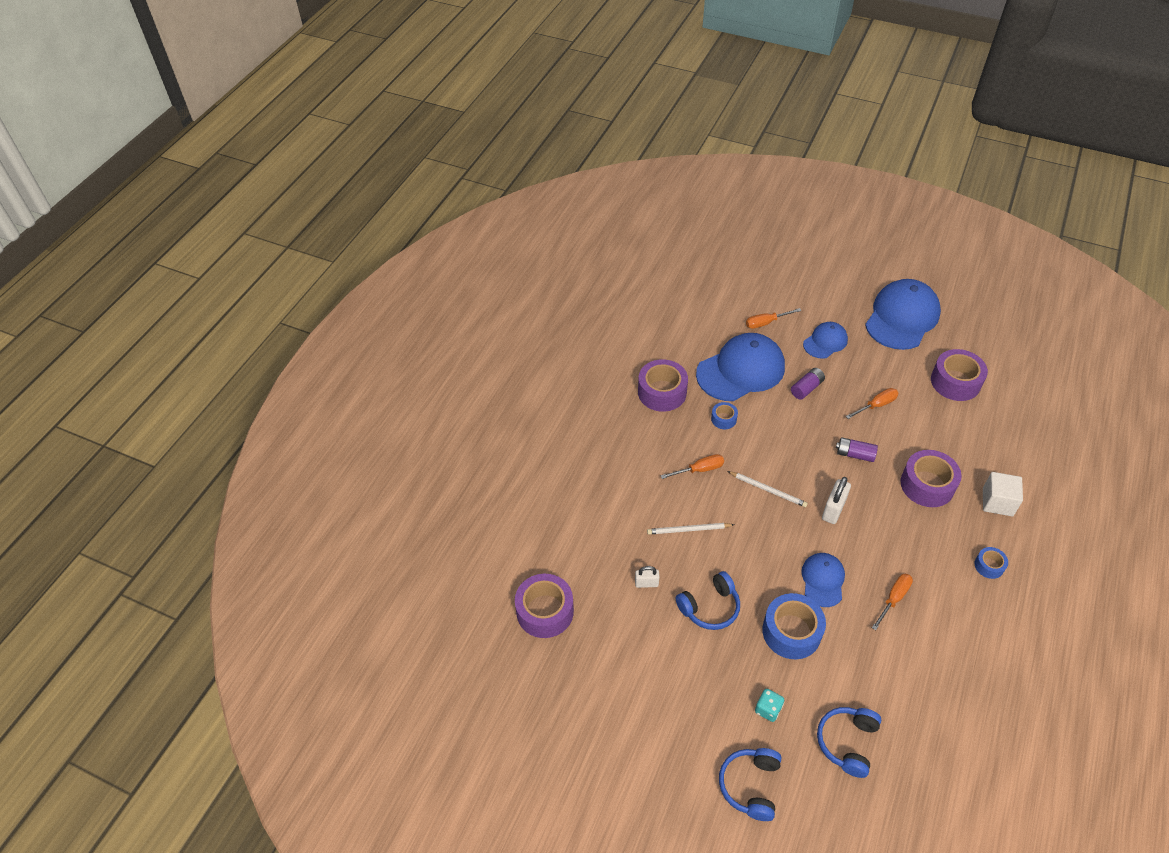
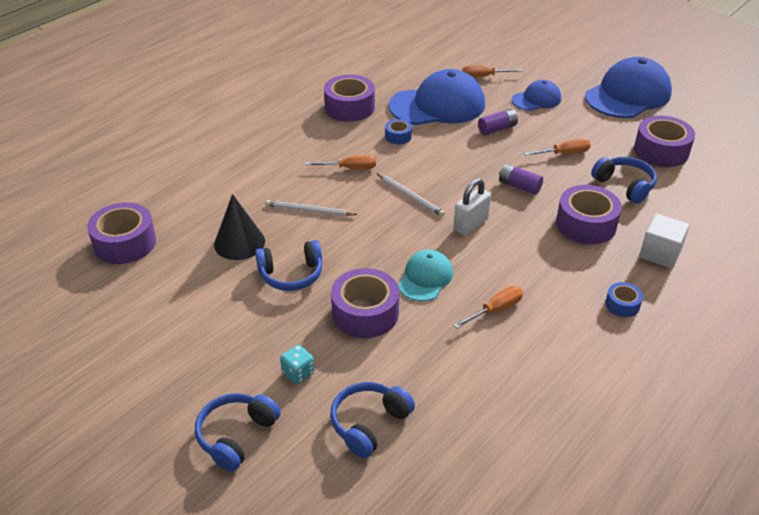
camera: 15 degrees right, 10 degrees down
(646, 583) = (239, 242): white padlock -> black cone
(791, 632) = (365, 313): blue tape -> purple tape
(823, 580) = (425, 278): blue cap -> turquoise cap
(941, 431) = (624, 185): none -> blue headphones

